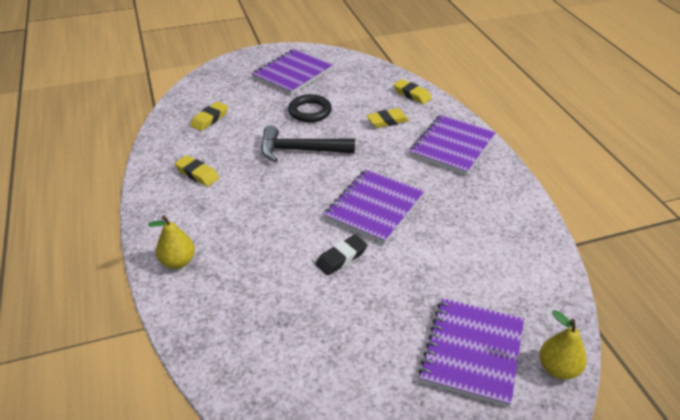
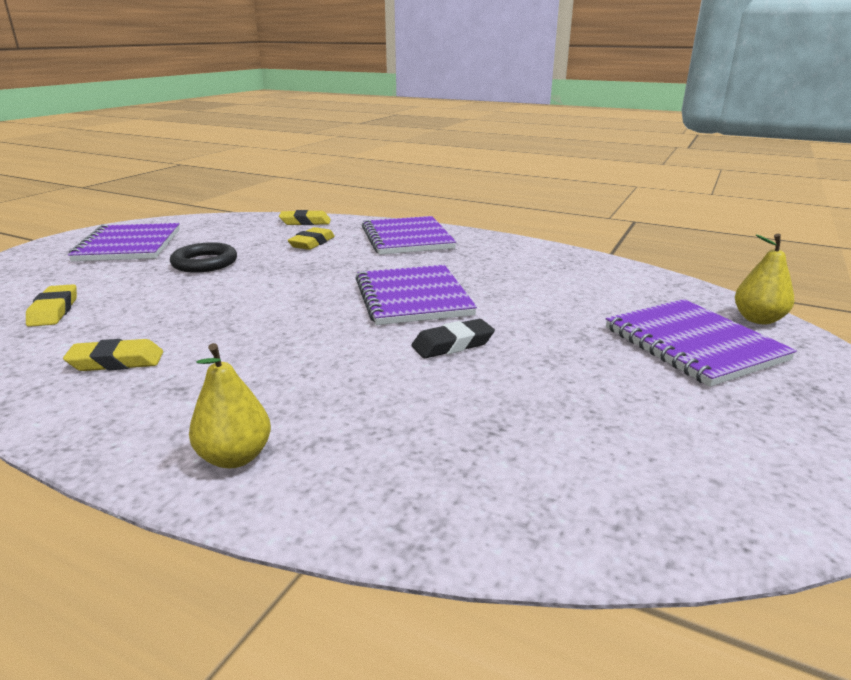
camera: 45 degrees left, 15 degrees down
(300, 150) = (246, 291): black hammer -> none
(341, 258) = (452, 344): black eraser -> black eraser turned 60 degrees clockwise

